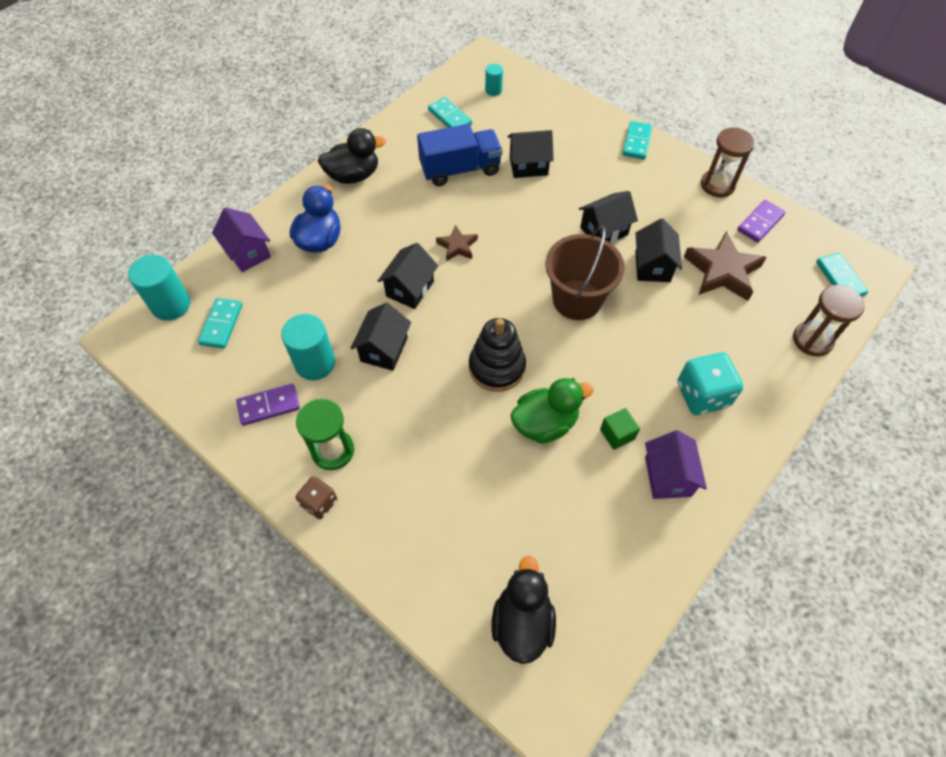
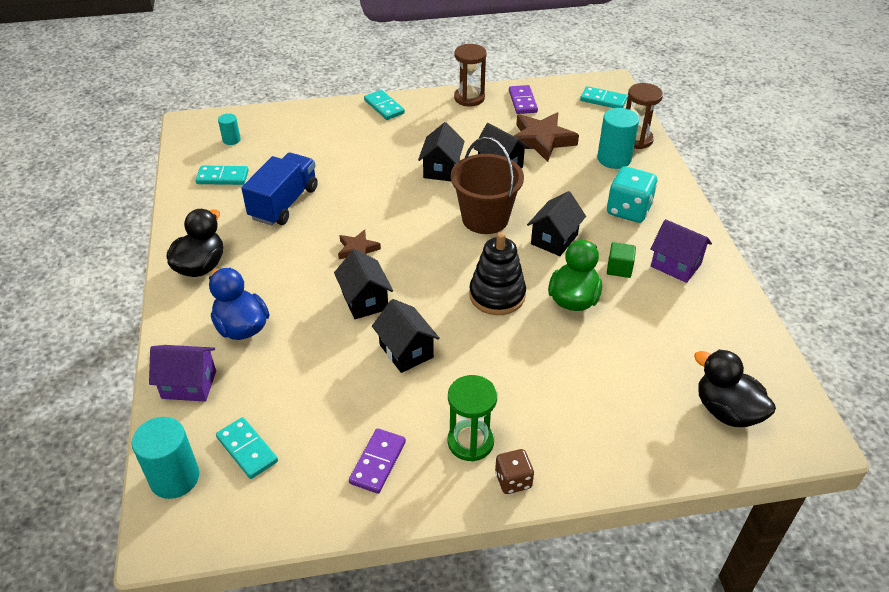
camera: 50 degrees left, 15 degrees down
(315, 363) = (369, 404): turquoise cylinder -> turquoise cylinder (614, 159)
(528, 166) = (332, 167): black house -> black house (554, 239)

